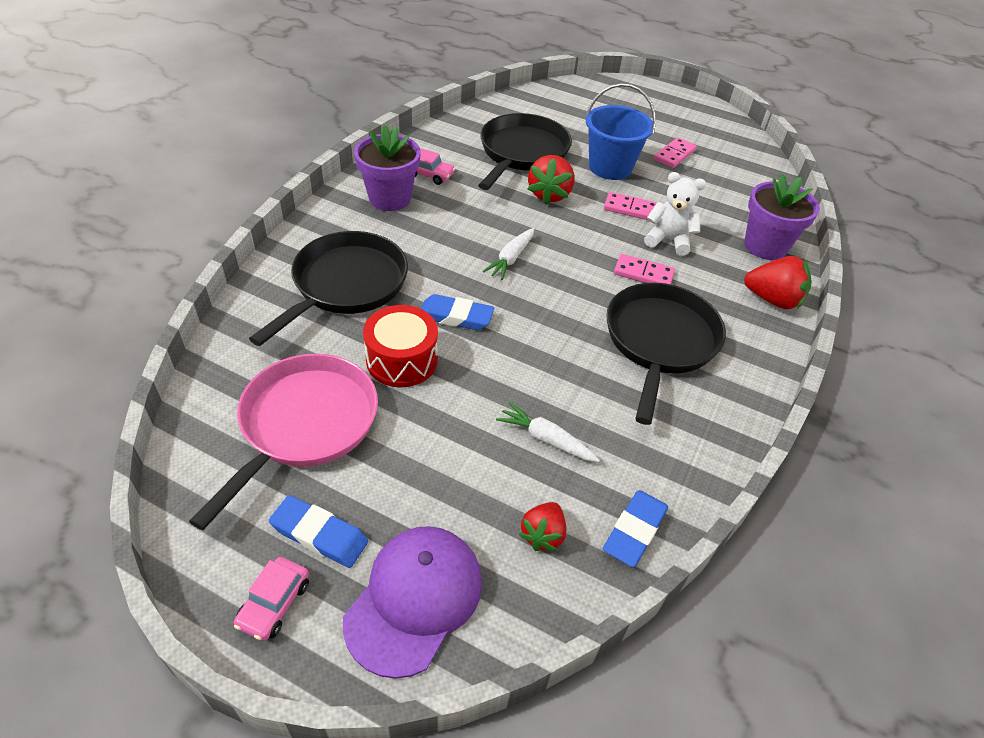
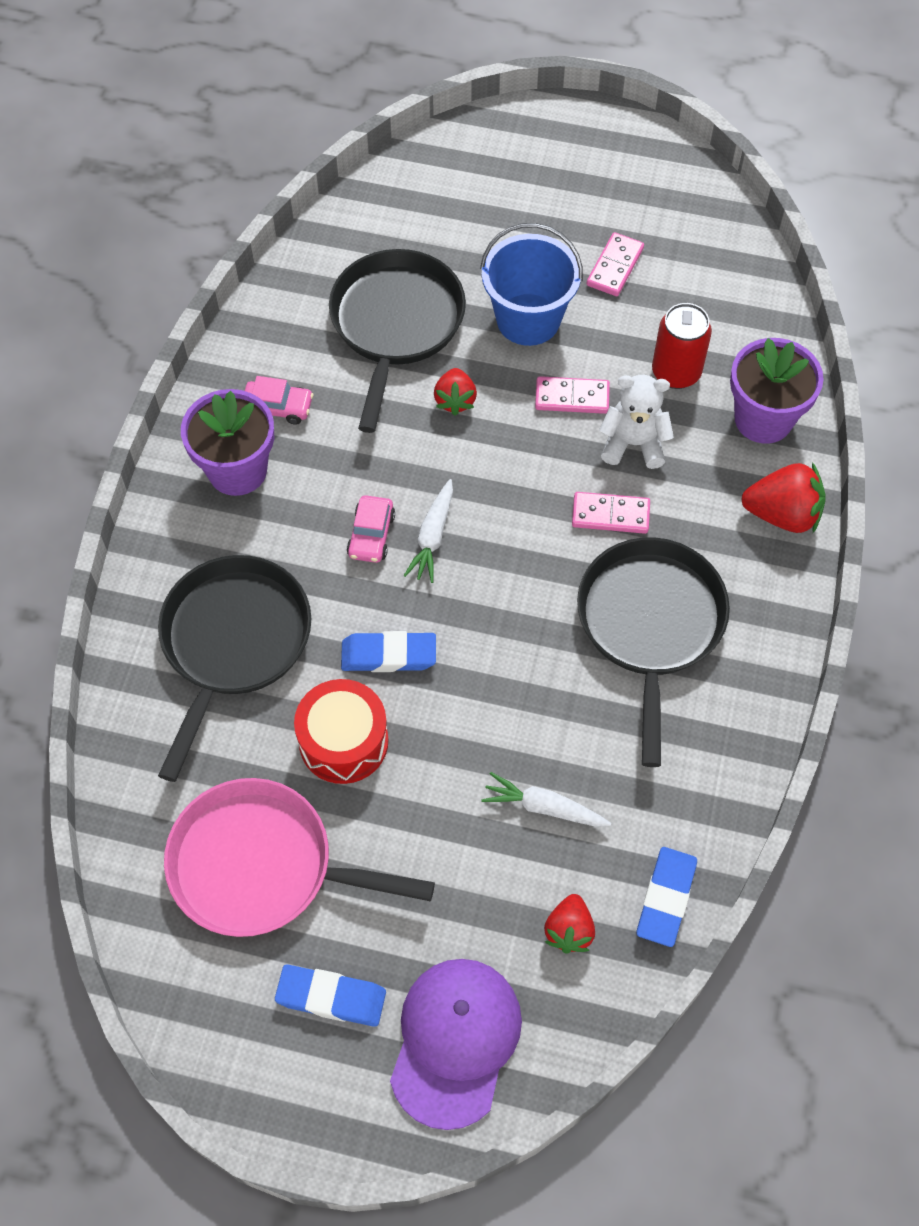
camera: 10 degrees left, 15 degrees up
(274, 603) = (314, 1086): pink car -> pink car (371, 535)
(304, 425) = (262, 865): pink pan -> pink pan turned 90 degrees counterclockwise
(549, 194) = (455, 400): red strawberry -> red strawberry, size x0.65
(706, 211) = (676, 372): none -> red can

